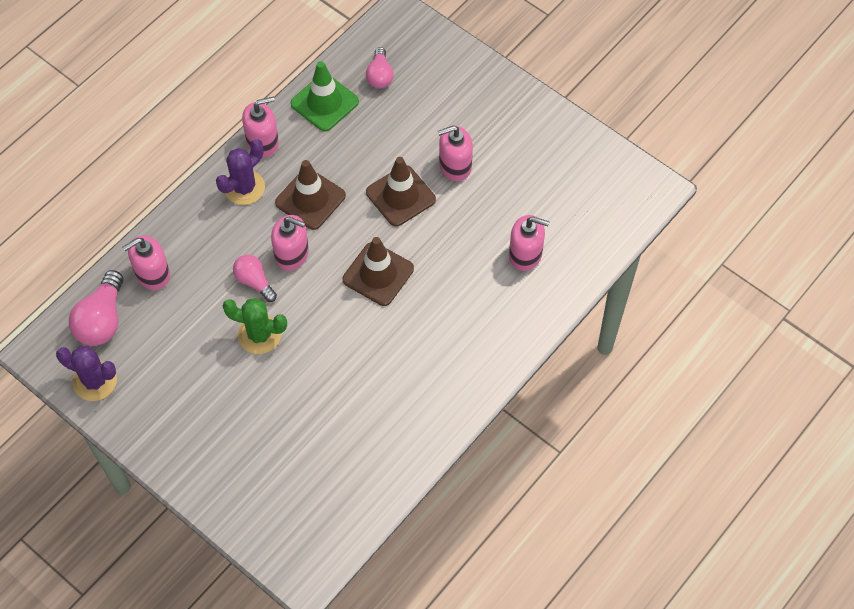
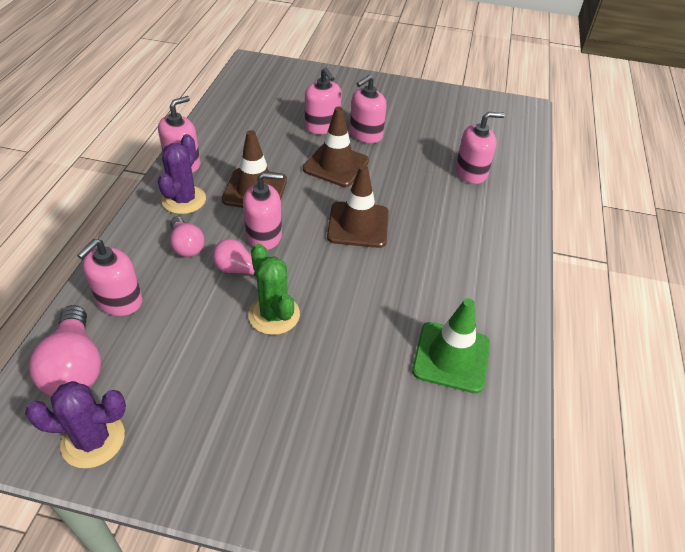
camera: 30 degrees left, 15 degrees down
(259, 335) = (274, 315): green cactus -> green cactus turned 75 degrees clockwise
(324, 103) = (224, 124): green traffic cone -> green traffic cone (451, 357)
(380, 76) = (261, 98): pink light bulb -> pink light bulb (186, 246)
(418, 139) = (322, 126): none -> pink soap dispenser

